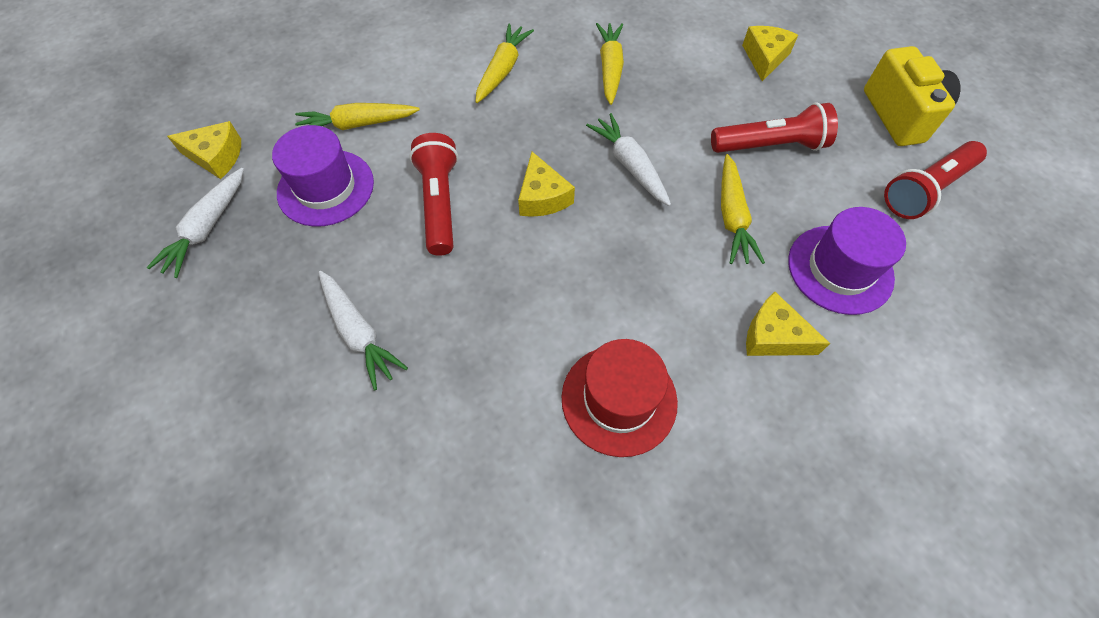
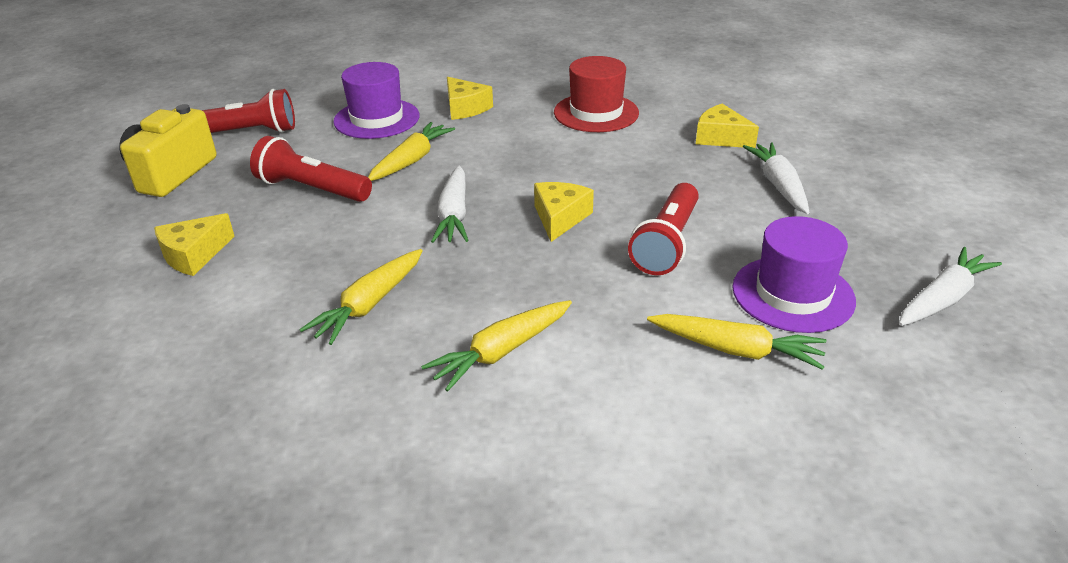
camera: 150 degrees left, 25 degrees down
(216, 157) = (946, 375): yellow cheese -> yellow cheese (721, 138)

